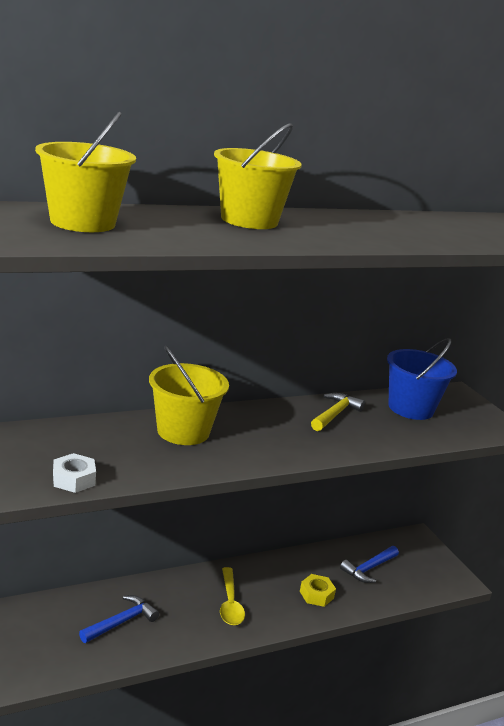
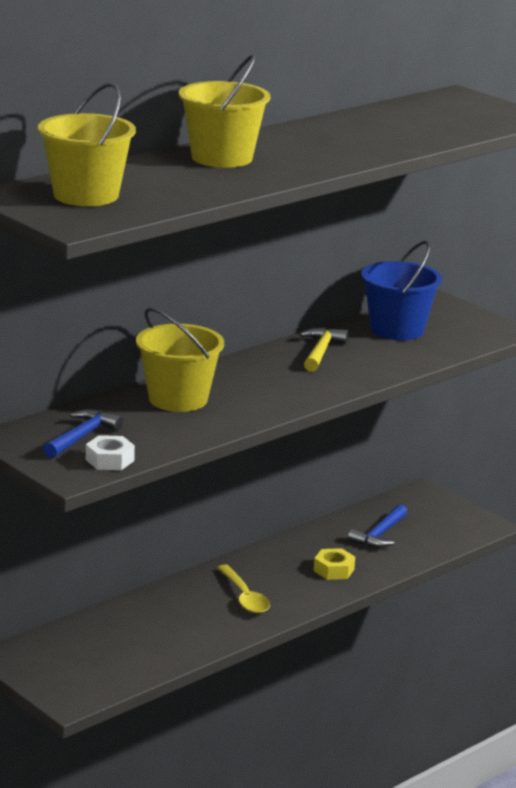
camera: 15 degrees left, 0 degrees up
(121, 622) = (139, 636): blue hammer -> blue hammer (82, 437)

